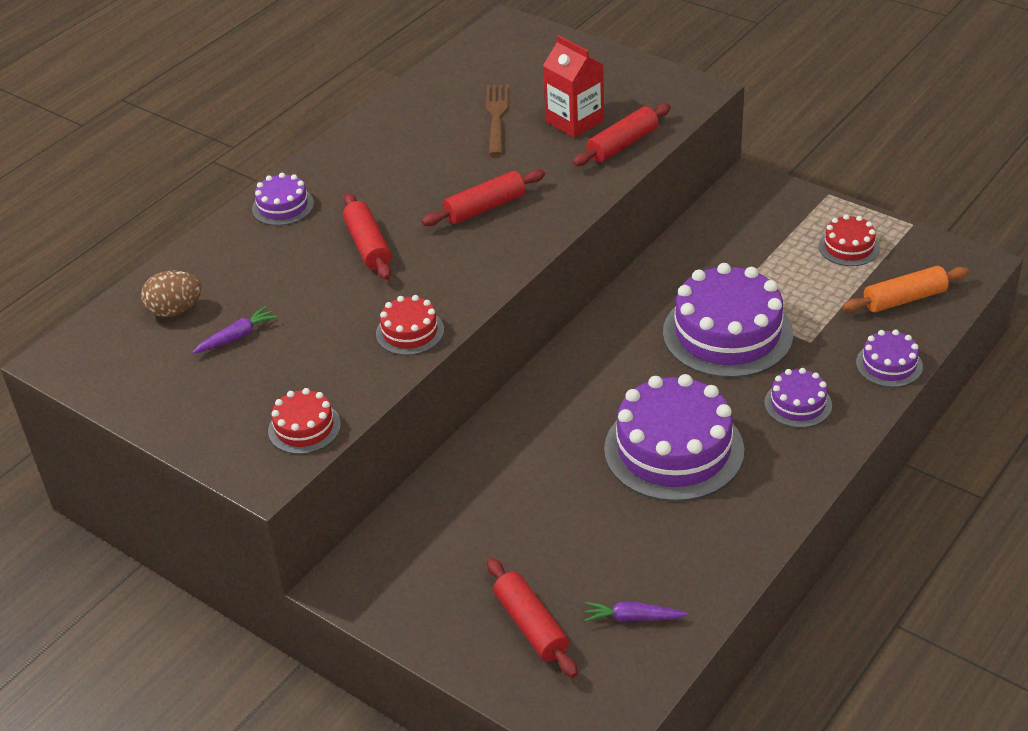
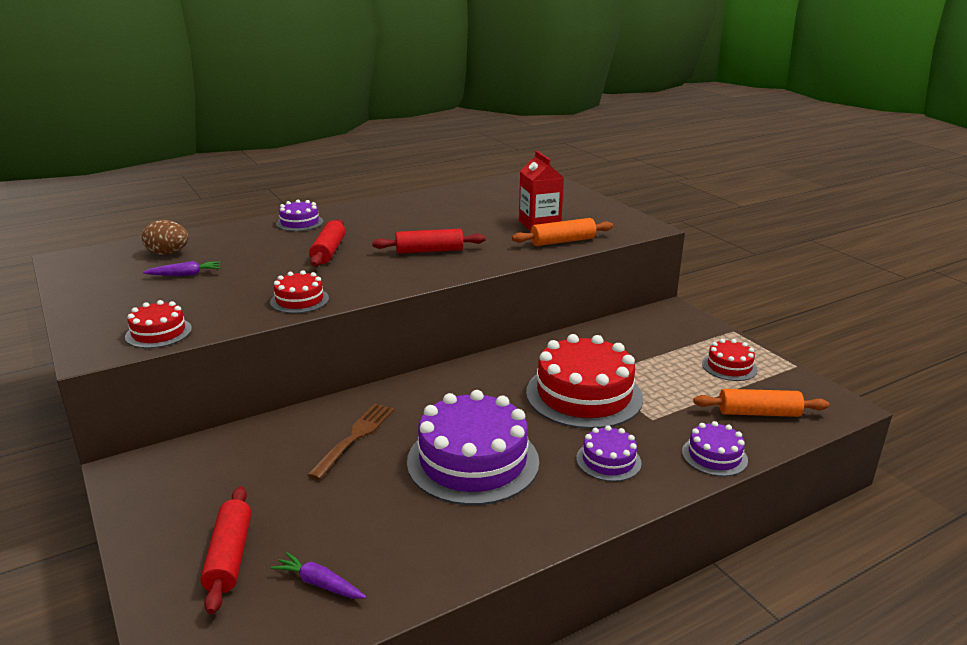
camera: 20 degrees right, 15 degrees down
(497, 117) = (487, 212): brown fork -> brown fork (355, 437)
(622, 145) = (562, 241): red rolling pin -> orange rolling pin
(727, 333) = (584, 395): purple cake -> red cake

